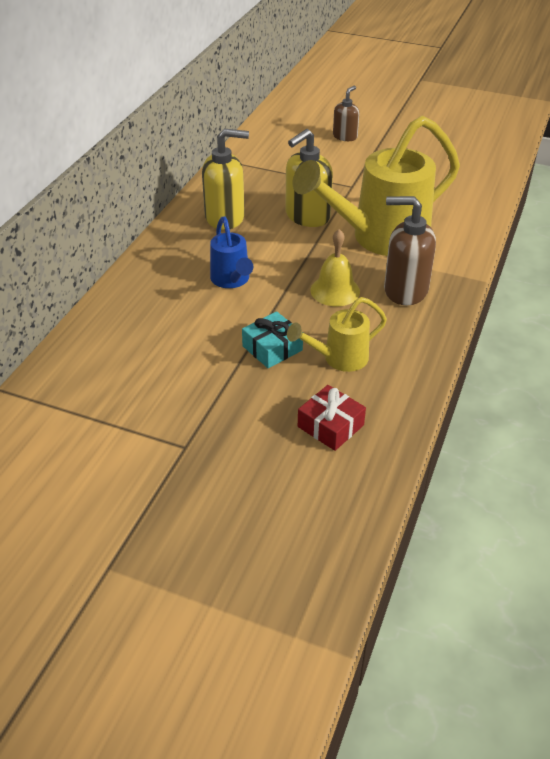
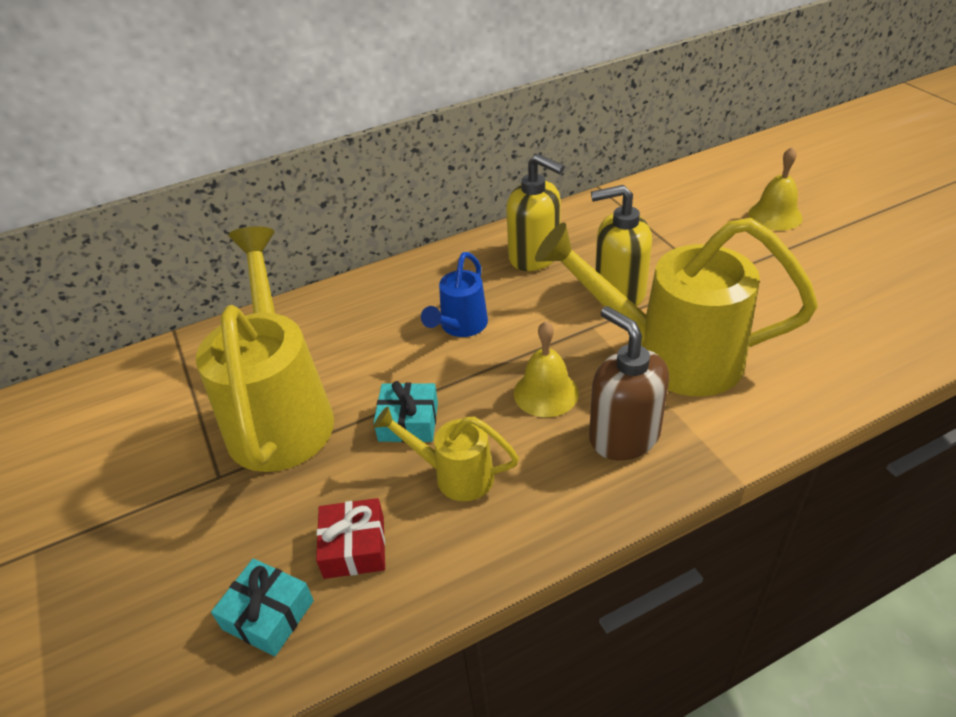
camera: 45 degrees right, 0 degrees up
(175, 389) = (281, 412): none -> yellow watering can
(327, 487) = (268, 615): none -> turquoise gift
(345, 136) = (775, 215): brown soap dispenser -> yellow bell

